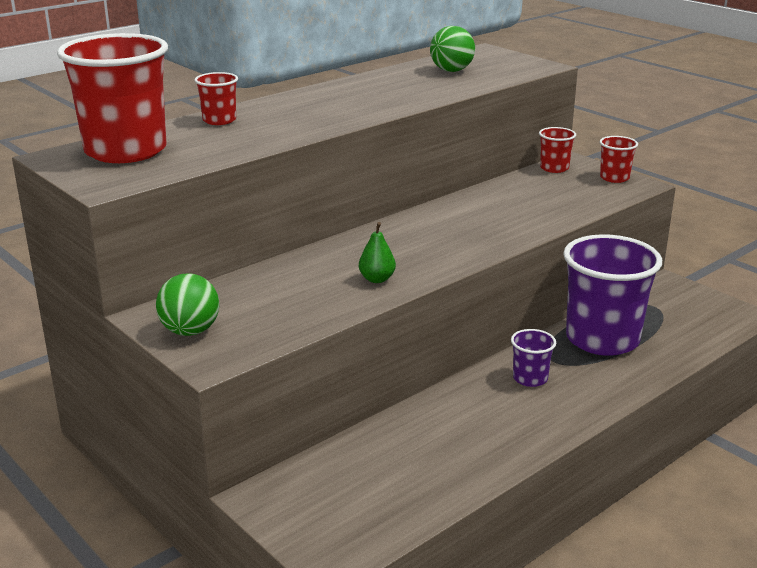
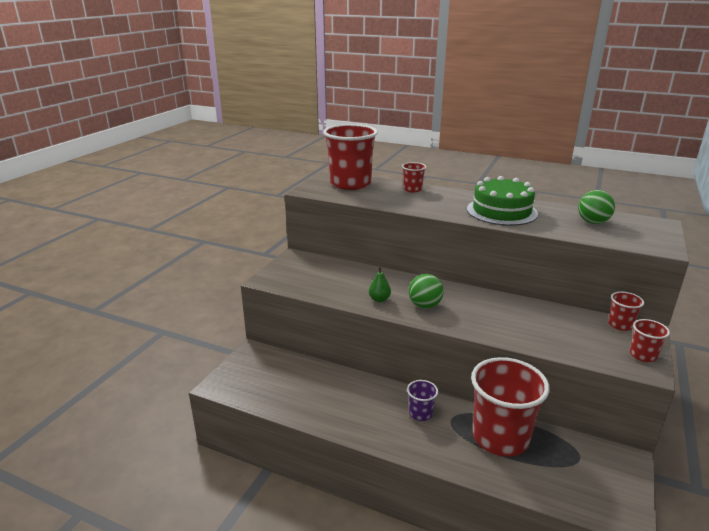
camera: 65 degrees right, 0 degrees up
(190, 331) = (288, 268): green ball -> green ball (424, 305)
(369, 97) = (501, 211): none -> green cake
(602, 339) = (500, 437): purple cup -> red cup

